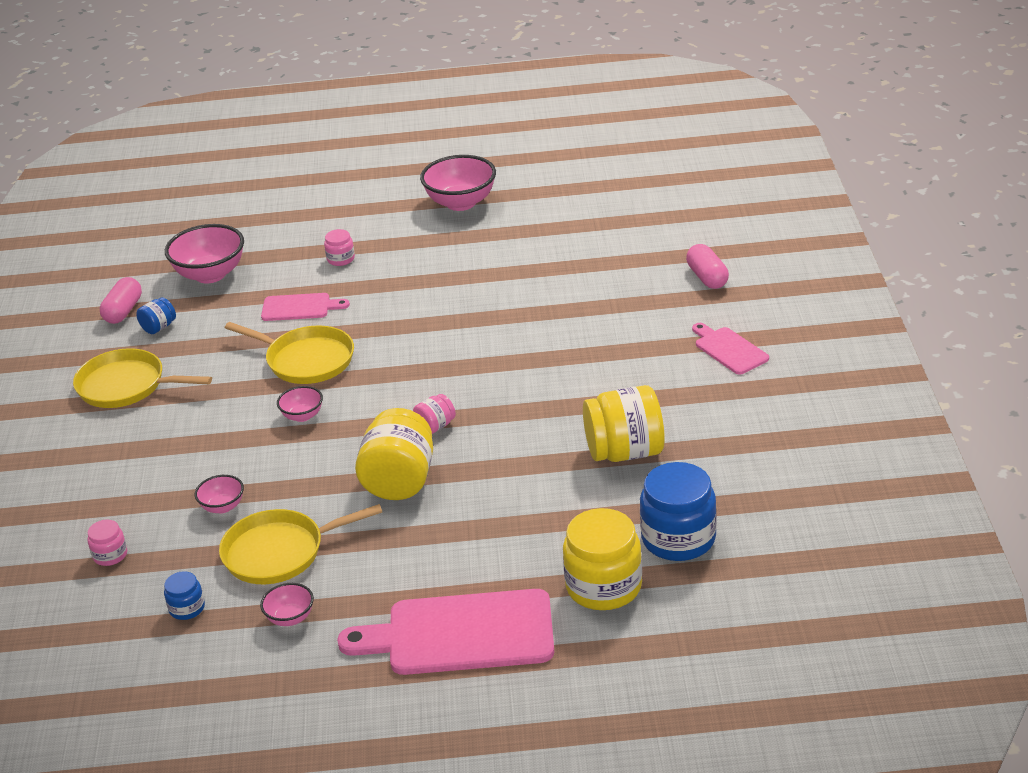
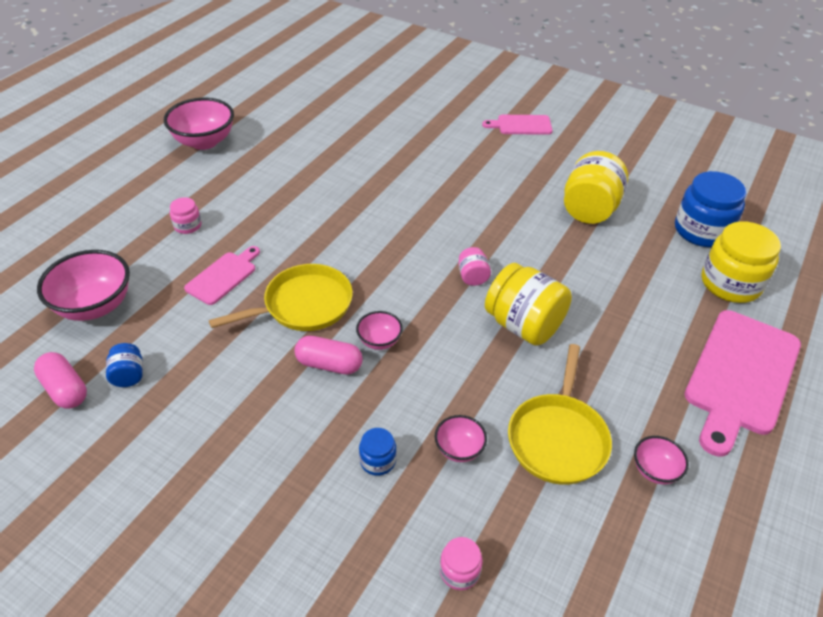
camera: 60 degrees left, 10 degrees up
(126, 386) = (193, 440): yellow pan -> none
(187, 608) = (590, 541): blue jar -> blue jar (378, 461)
(707, 277) = (436, 98): pink capsule -> pink capsule (329, 364)

